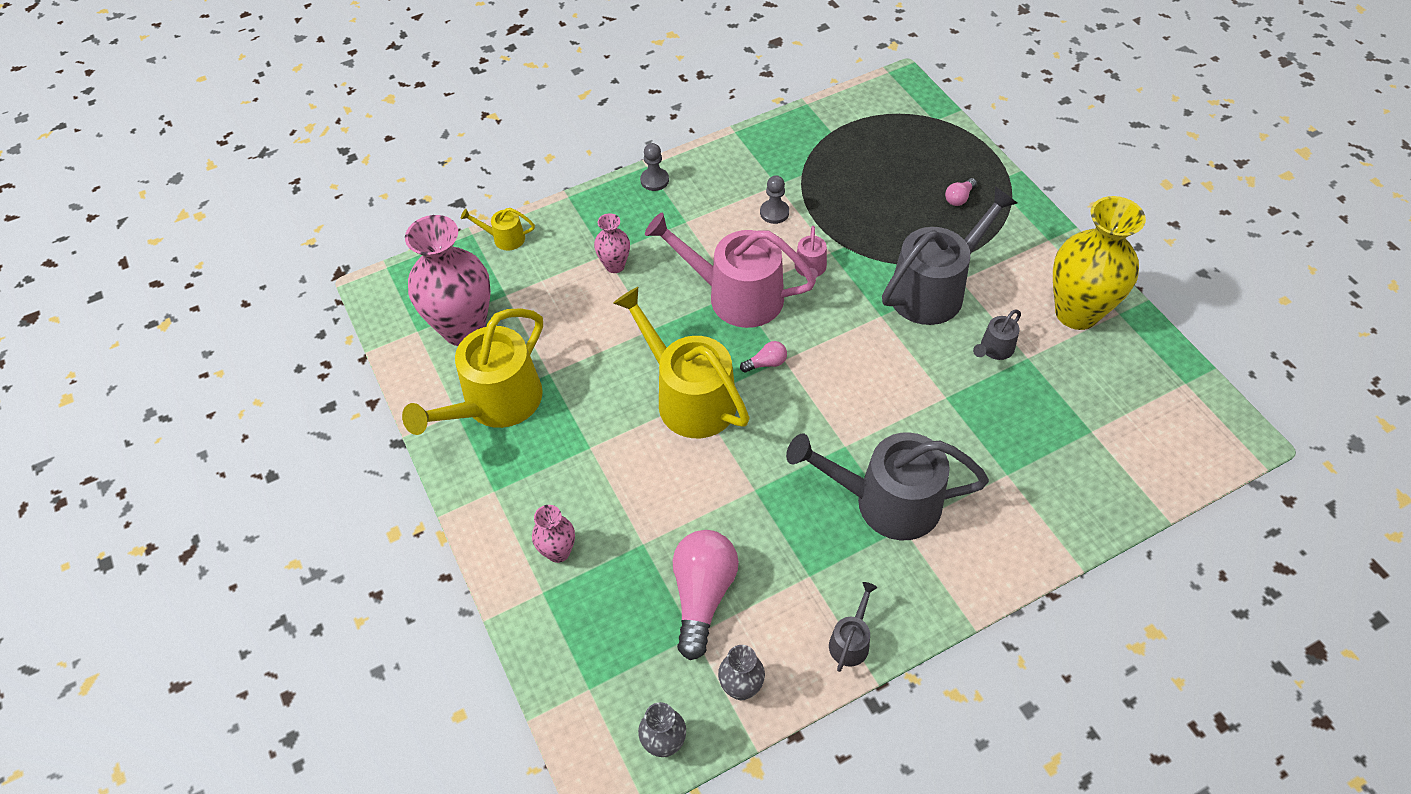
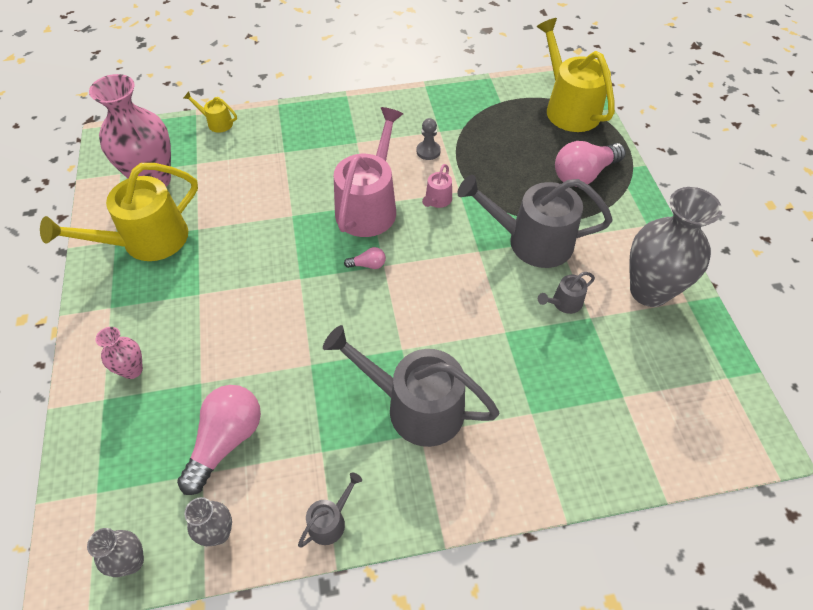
camera: 15 degrees right, 0 degrees up
(615, 265) = (287, 161): pink vase -> none
(654, 180) = (347, 107): grey pawn -> none
(689, 397) = (294, 275): yellow watering can -> yellow watering can (569, 108)
(736, 296) = (369, 206): pink watering can -> pink watering can turned 75 degrees clockwise
(934, 290) = (532, 241): grey watering can -> grey watering can turned 150 degrees counterclockwise
(959, 198) = (583, 174): pink light bulb -> pink light bulb, size x2.23
(1076, 312) = (649, 291): yellow vase -> grey vase

